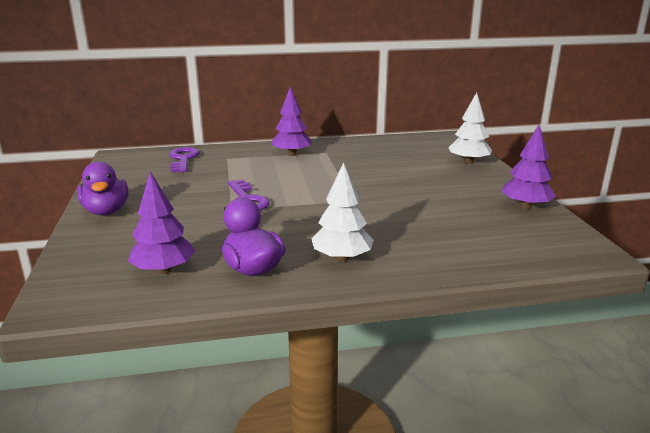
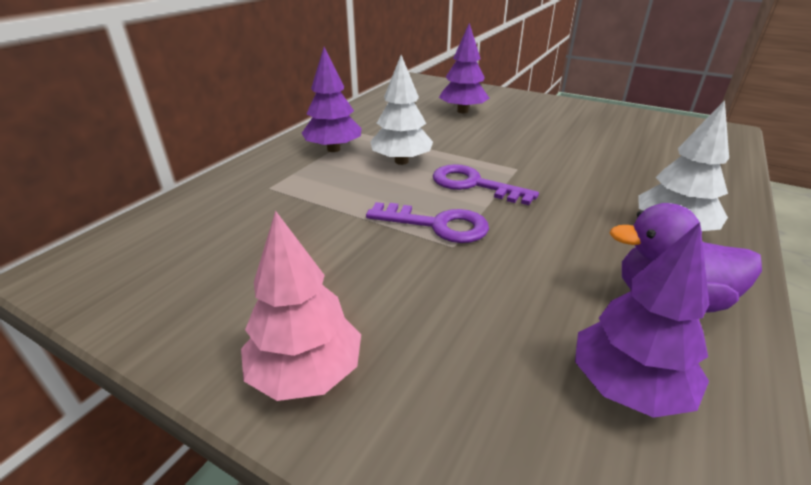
camera: 50 degrees left, 10 degrees up
(106, 211) = (306, 373): purple duck -> pink tree
(183, 159) = (208, 218): purple key -> purple key (474, 185)
(468, 162) = (491, 96): white tree -> white tree (401, 161)
(525, 206) = (614, 115): purple tree -> purple tree (462, 111)

